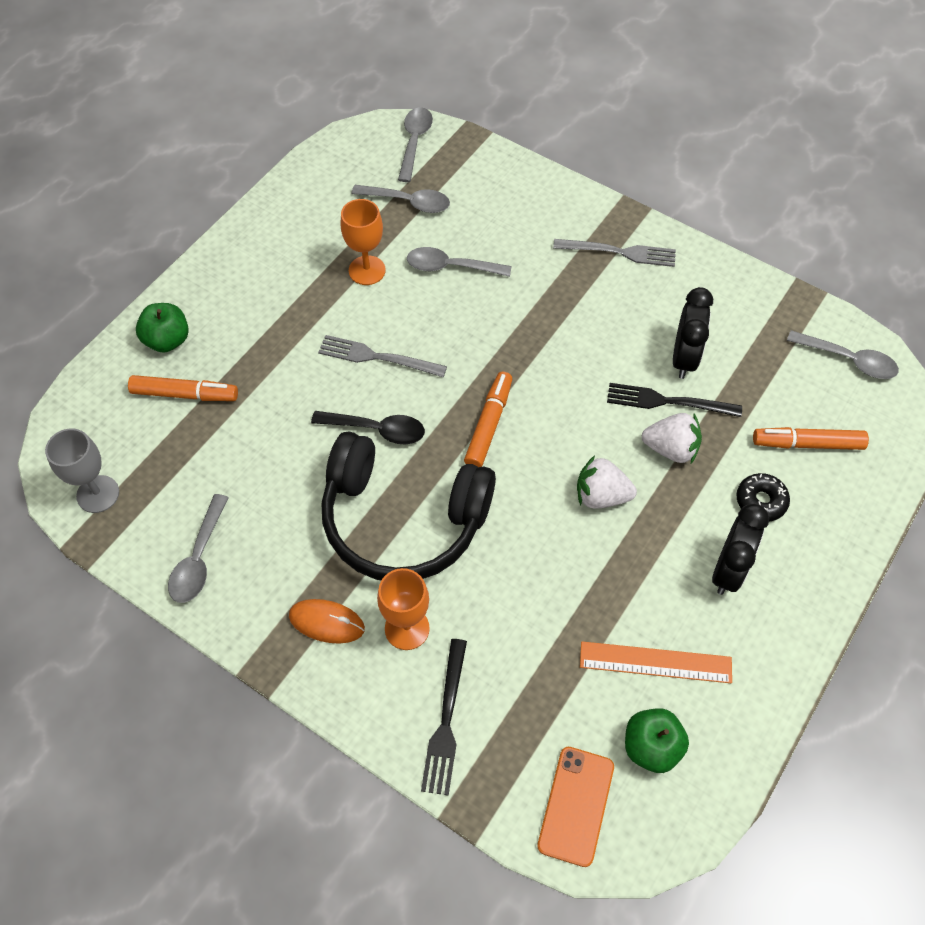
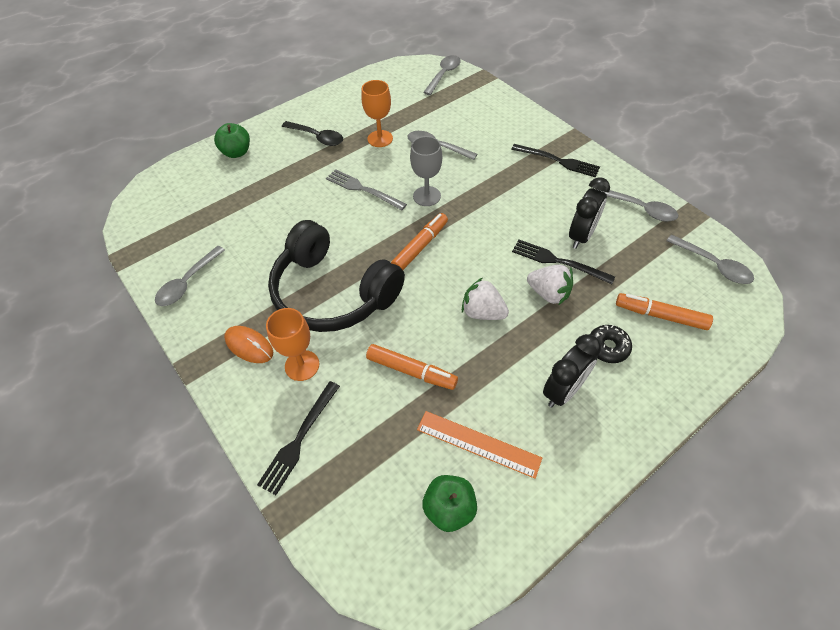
camera: 20 degrees right, 5 degrees down
(98, 494) = (148, 229): grey goblet -> grey goblet (427, 196)
(185, 394) = (231, 184): orange marker -> orange marker (411, 371)
(377, 430) = (342, 232): black spoon -> black spoon (317, 137)
(408, 202) = (424, 106): grey spoon -> grey spoon (641, 209)
(576, 805) = (370, 536): orange phone -> none
(620, 252) = (559, 161): grey fork -> black fork

